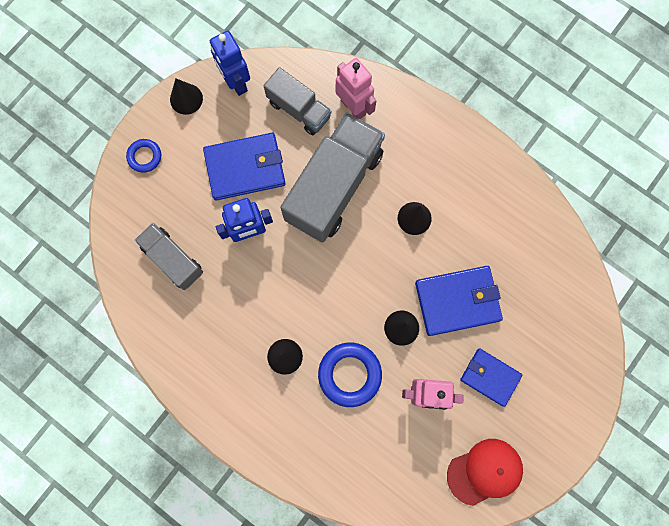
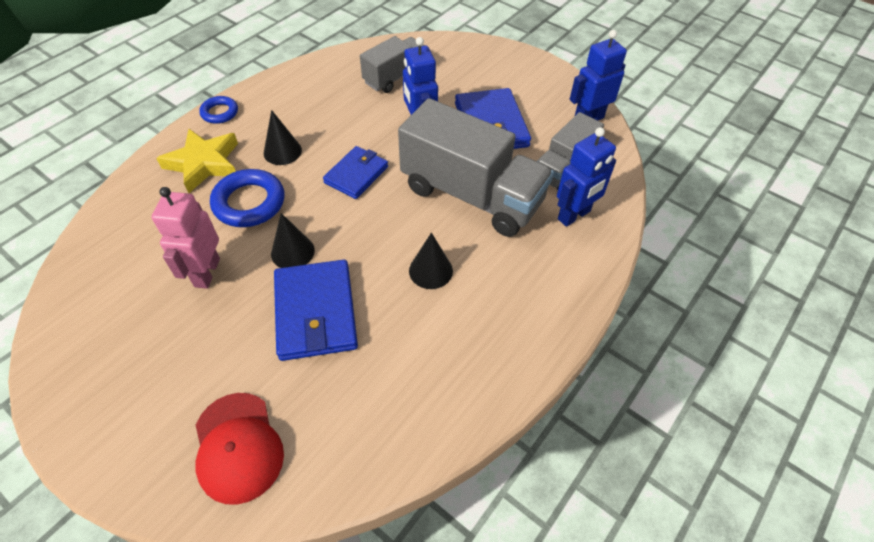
camera: 90 degrees right, 25 degrees down
(145, 157) = (499, 59): blue ring -> blue ring (220, 113)
(186, 99) = (563, 85): black cone -> none
(302, 427) = (204, 163): none -> yellow star
(353, 107) = (574, 215): pink robot -> blue robot
(484, 471) = (88, 330): red cap -> red cap (238, 447)
(490, 377) = (207, 344): blue wallet -> blue wallet (356, 175)

